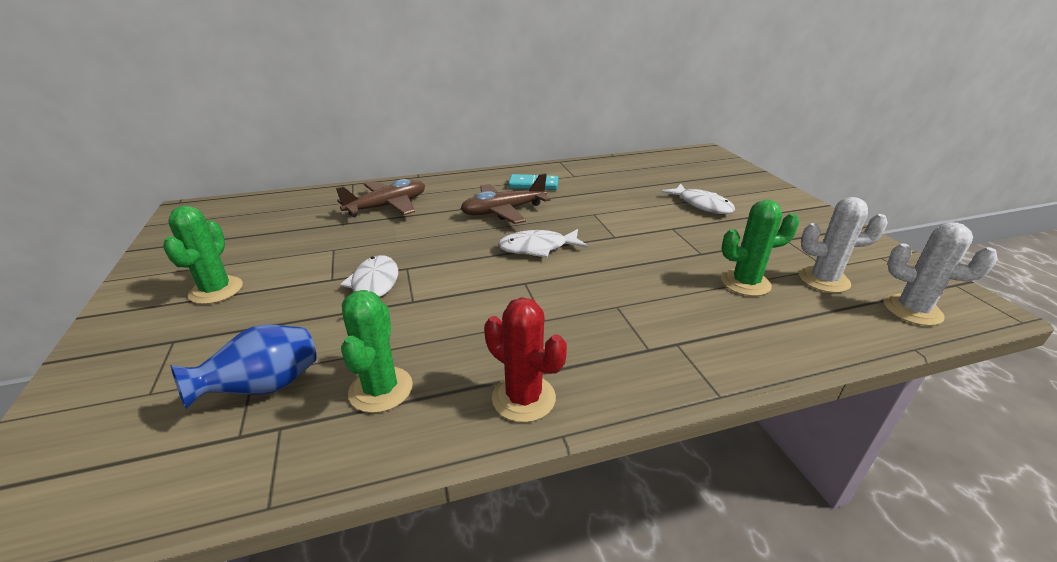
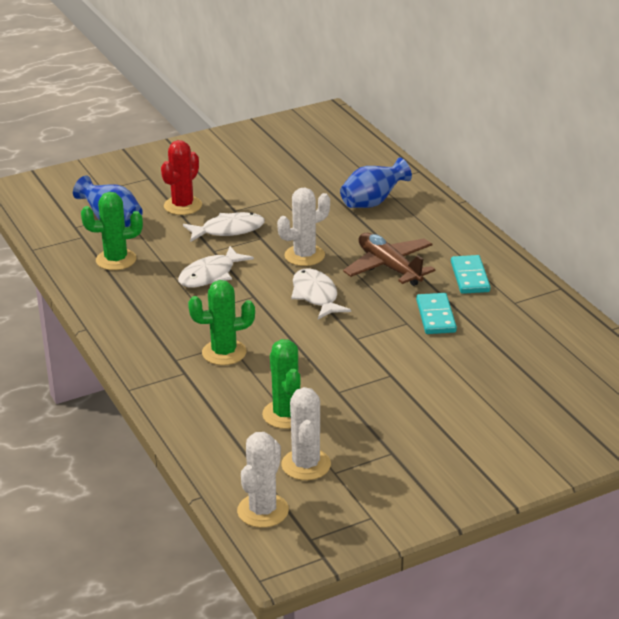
camera: 80 degrees right, 0 degrees up
(216, 290) = (207, 171): green cactus -> green cactus (224, 352)
(387, 206) = (373, 202): brown plane -> blue vase
(460, 247) = (304, 256): none -> white cactus
(523, 398) = (115, 311): red cactus -> red cactus (183, 206)
(586, 202) = (435, 316): none -> turquoise domino
(702, 205) = (464, 398): white fish -> white fish (210, 275)

